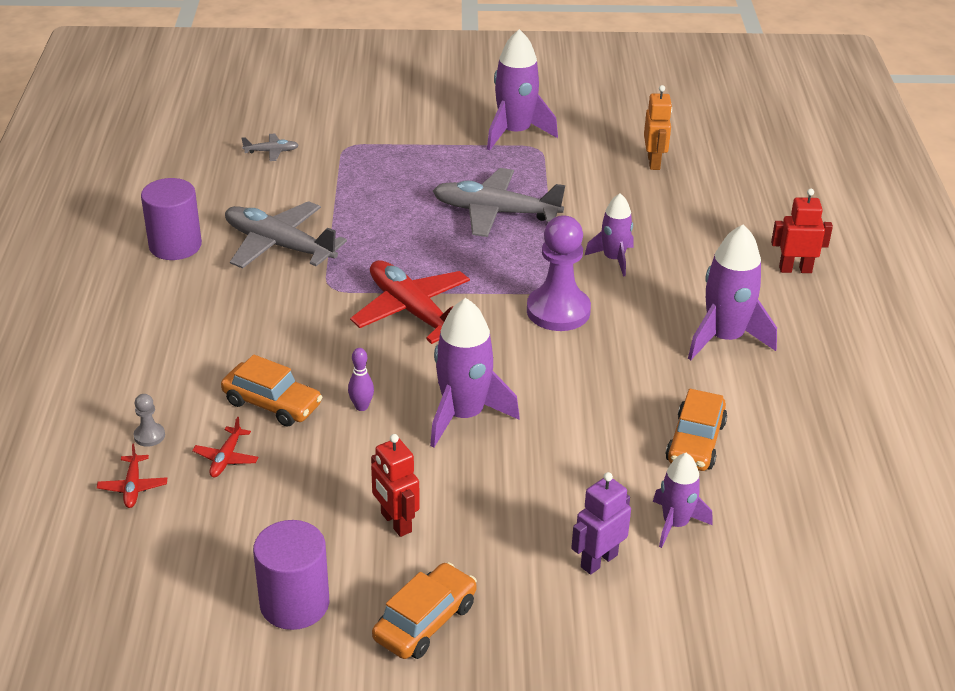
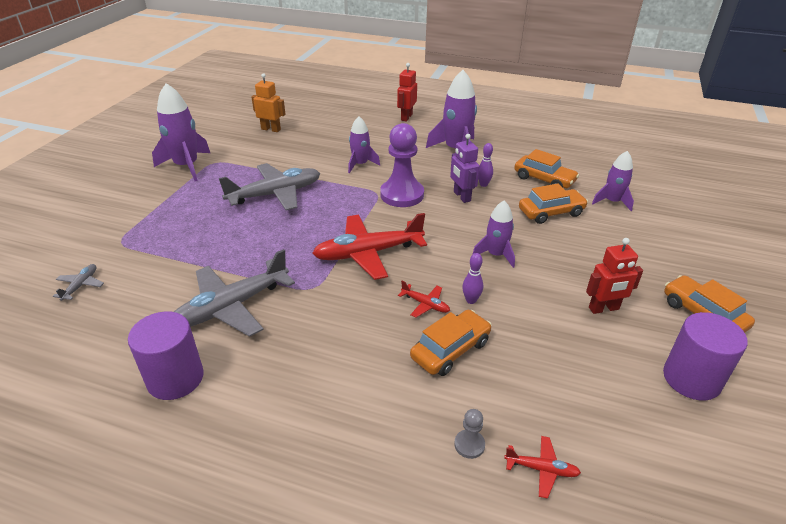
camera: 70 degrees left, 0 degrees up
(226, 458) = (514, 392): red plane -> red plane (425, 304)
(464, 415) = (495, 255): purple rocket -> purple rocket, size x0.61
(495, 212) = (275, 194): grey plane -> grey plane turned 150 degrees counterclockwise
(598, 561) = (643, 234): purple robot -> purple robot (461, 196)
(600, 457) = (551, 212): none -> orange car
(636, 381) = (483, 184): none -> purple bowling pin

